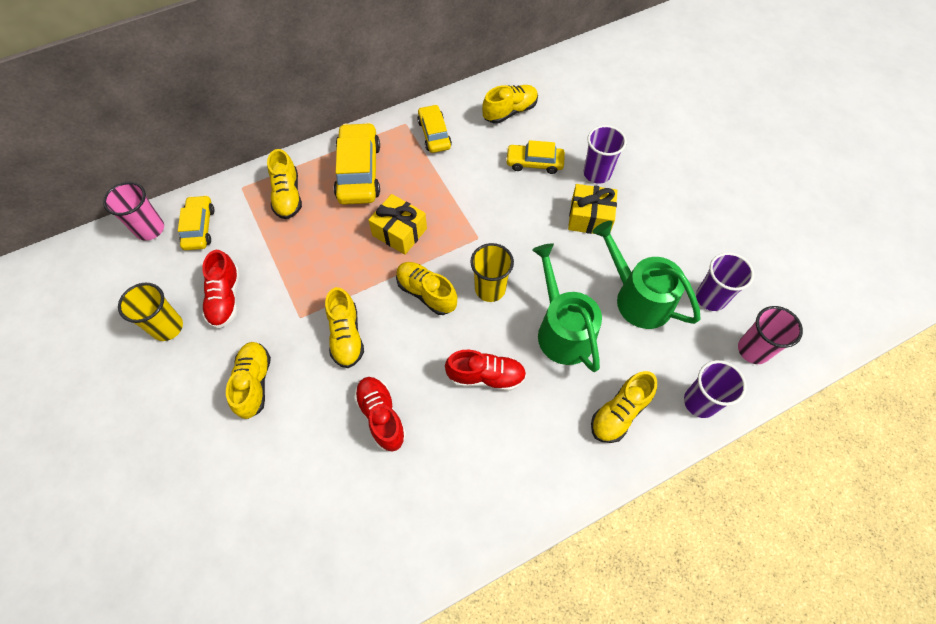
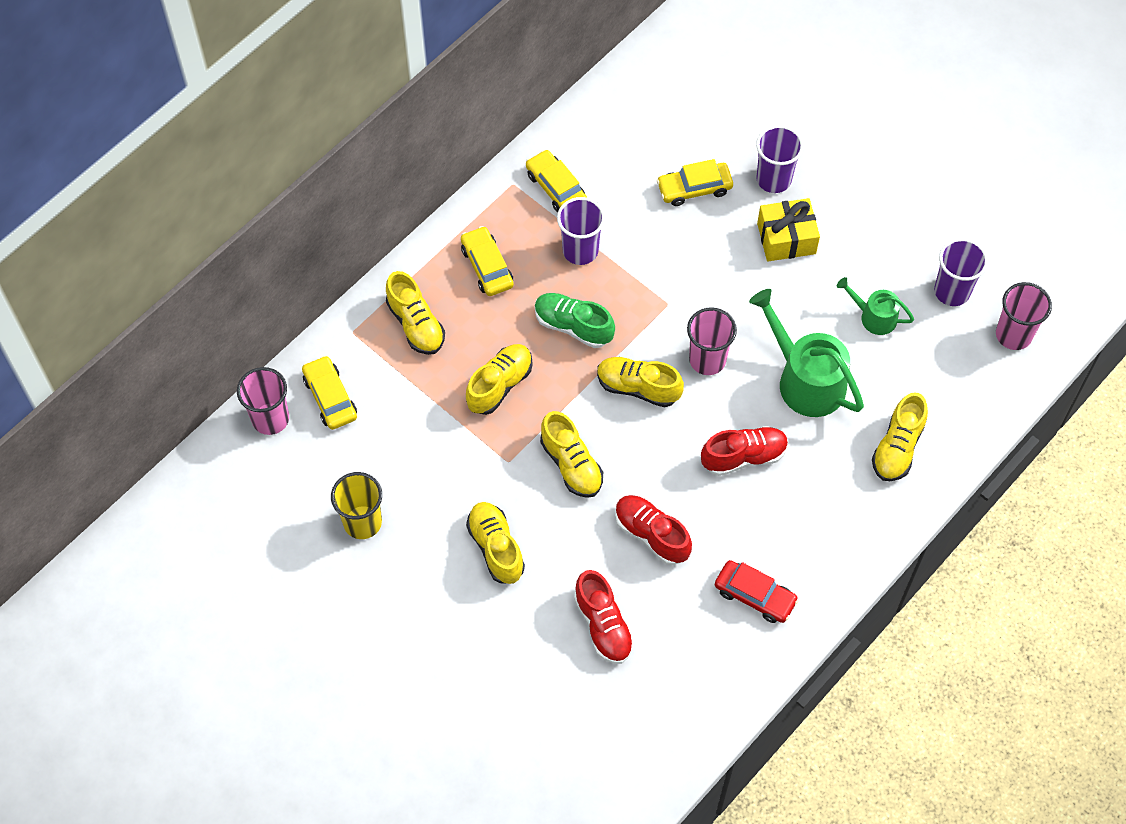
camera: 20 degrees left, 0 degrees up
(225, 298) = (411, 469): red shoe -> red shoe (603, 625)
(359, 172) = (487, 266): yellow car -> yellow car, size x0.62
(399, 232) = (573, 326): yellow gift -> green shoe
(443, 503) = (755, 595): none -> red car
(490, 289) = (707, 360): yellow cup -> pink cup
(510, 111) = (636, 128): yellow shoe -> yellow shoe (499, 385)
(638, 298) = (874, 317): green watering can -> green watering can, size x0.55
(700, 402) = (975, 408): purple cup -> purple cup (580, 250)

